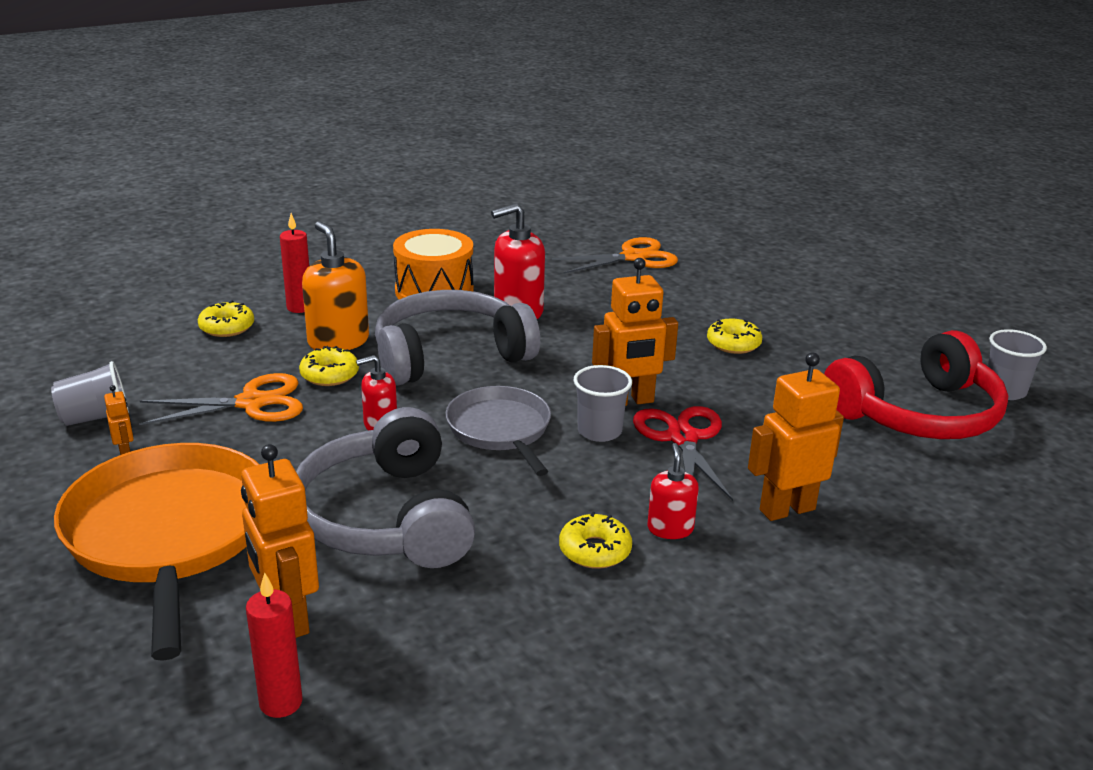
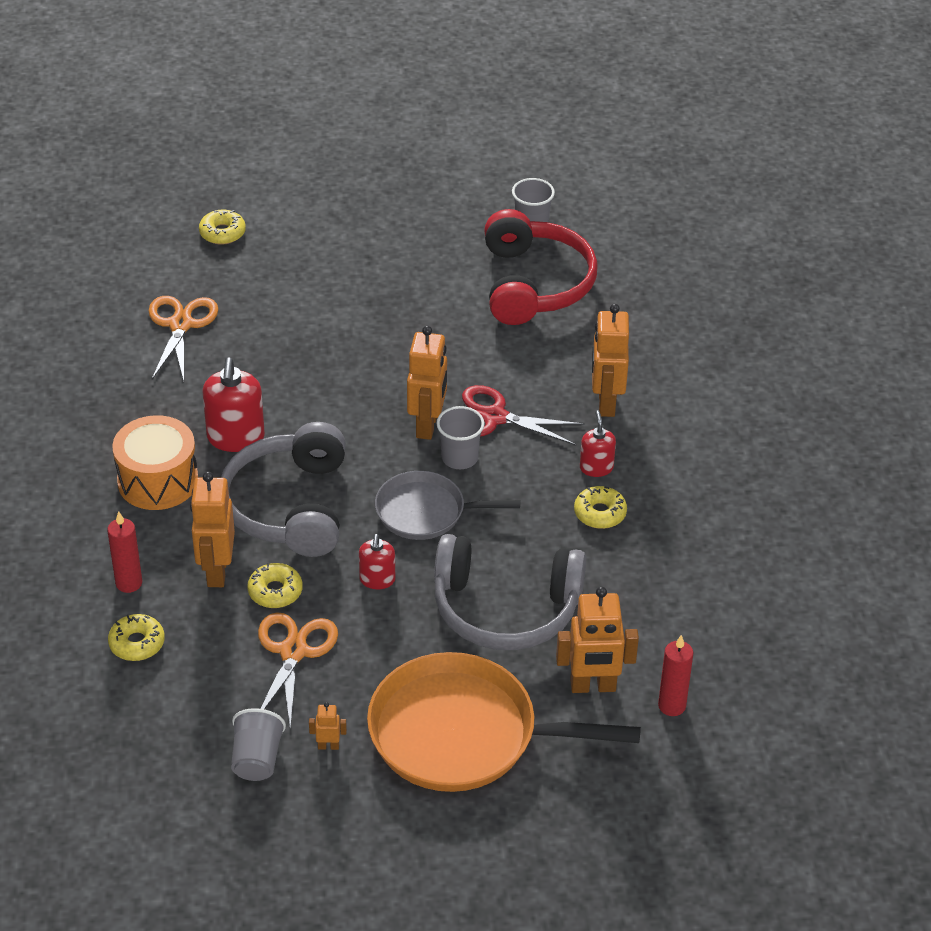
camera: 65 degrees left, 15 degrees up
(338, 341) = (216, 571): orange soap dispenser -> orange robot
(670, 528) = (596, 468): red soap dispenser -> red soap dispenser turned 60 degrees clockwise
(733, 344) = (377, 331): yellow donut -> yellow donut (222, 233)

